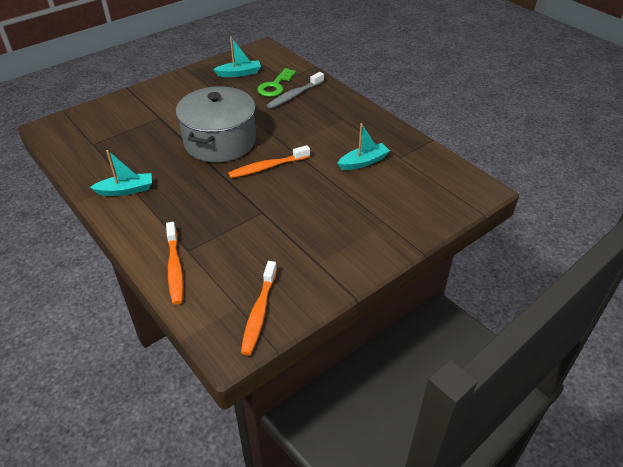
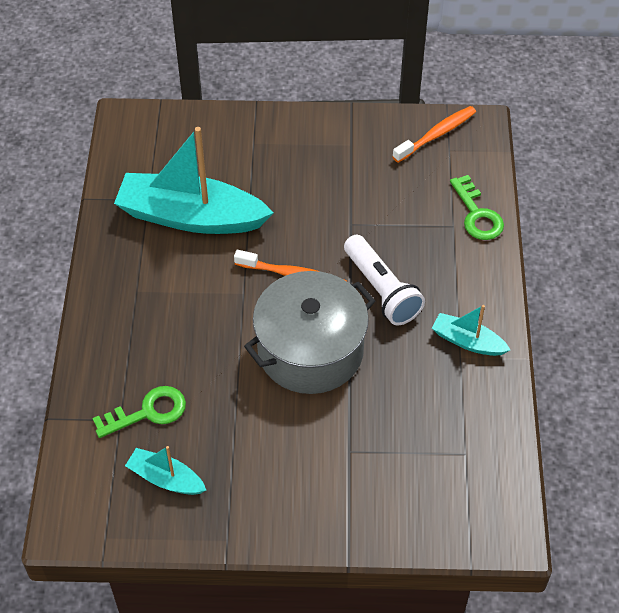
camera: 140 degrees left, 10 degrees up
(175, 268) = (477, 214): orange toothbrush -> green key
(205, 187) = (381, 290): none -> white flashlight
(294, 95) = (144, 374): grey toothbrush -> none
(363, 162) = (191, 217): turquoise boat -> turquoise boat, size x2.09

